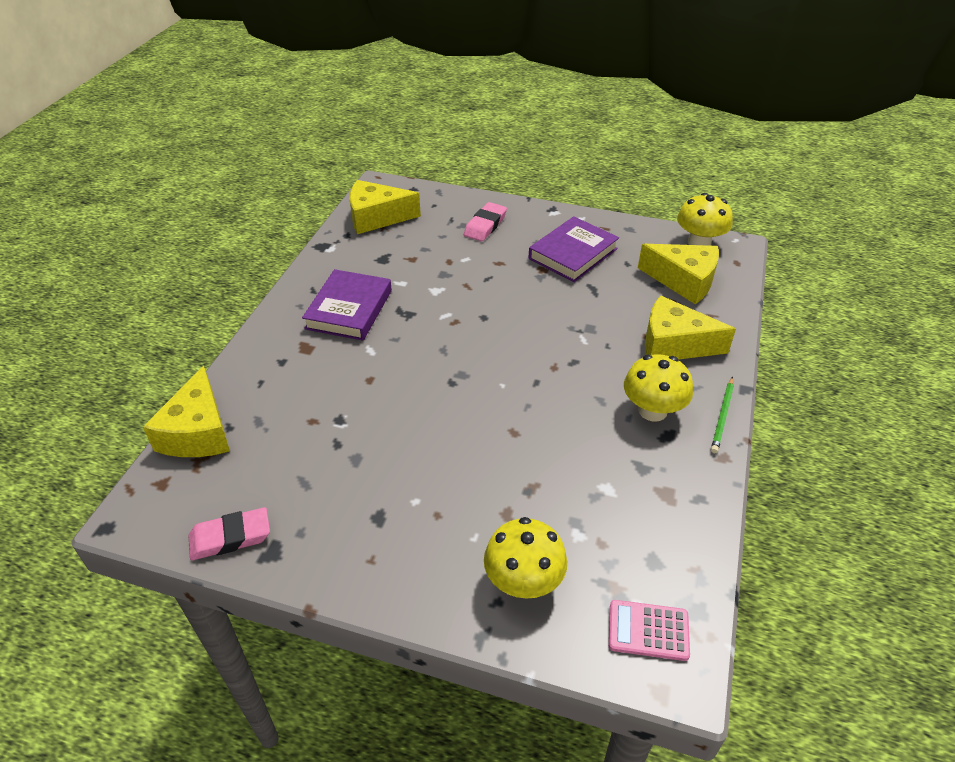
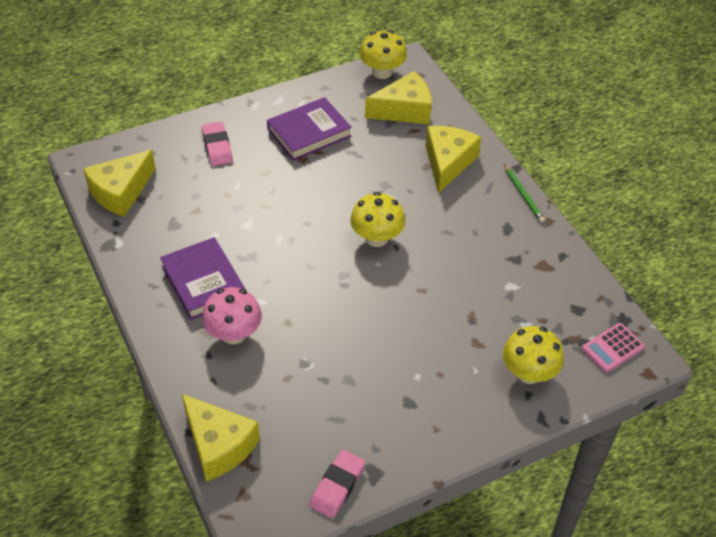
camera: 45 degrees left, 5 degrees up
(319, 360) = (234, 334): none -> pink mushroom
(573, 253) = (309, 133): purple book -> purple book turned 60 degrees clockwise
(652, 410) = (483, 218): yellow mushroom -> yellow mushroom (376, 238)
(674, 344) = (447, 163): yellow cheese -> yellow cheese turned 135 degrees clockwise

